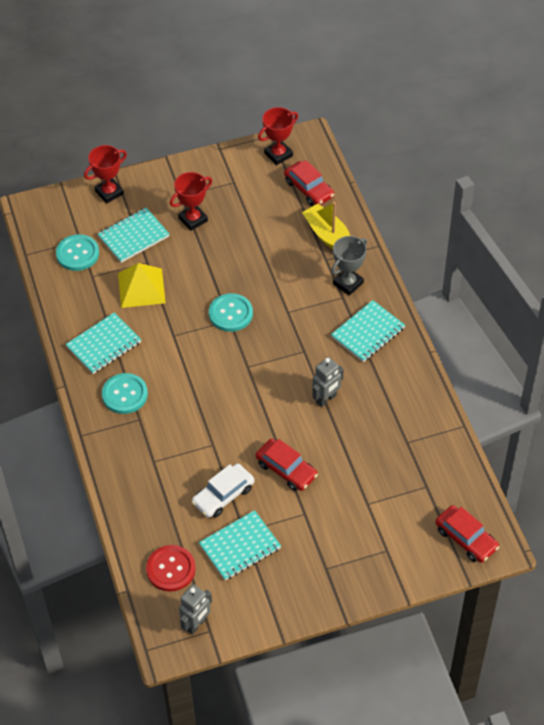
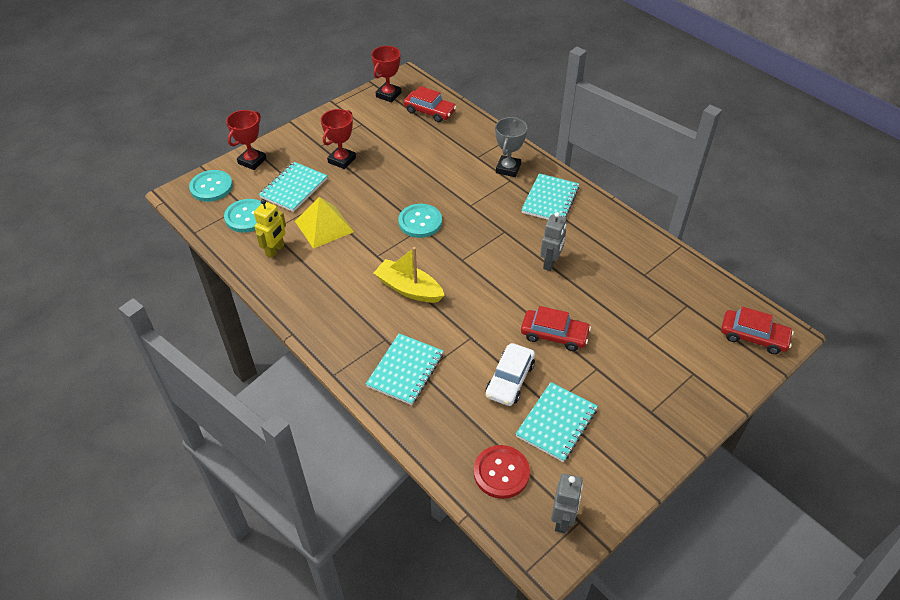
camera: 25 degrees left, 5 degrees down
(87, 298) = (275, 250): none -> yellow robot
(104, 345) = (313, 285): turquoise notebook -> turquoise notebook (405, 370)
(125, 394) = (358, 321): turquoise button -> turquoise button (211, 187)
(328, 236) = (468, 139): yellow boat -> yellow boat (409, 289)

